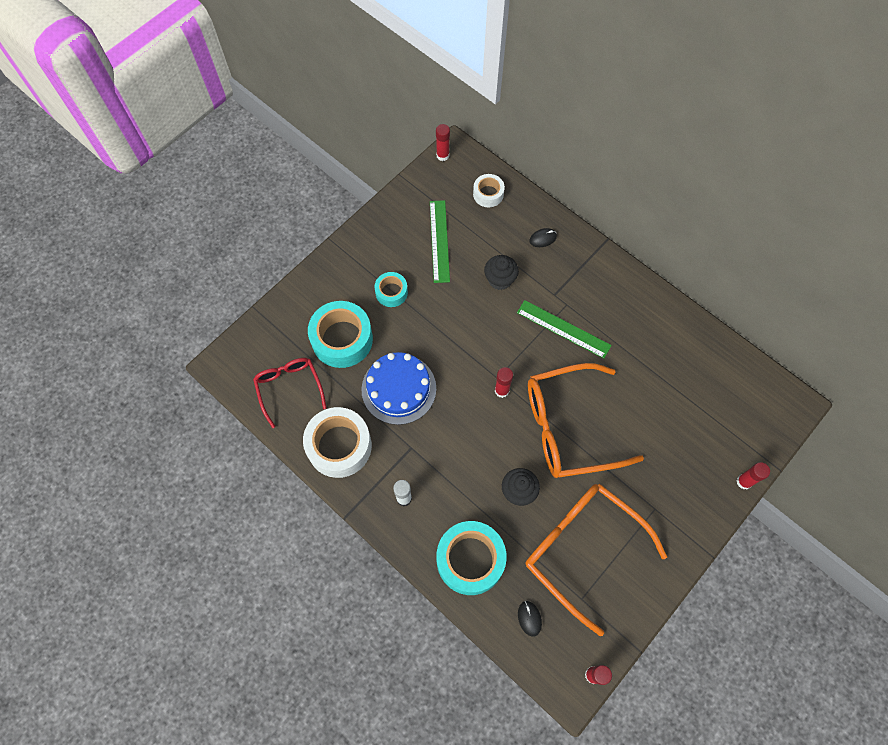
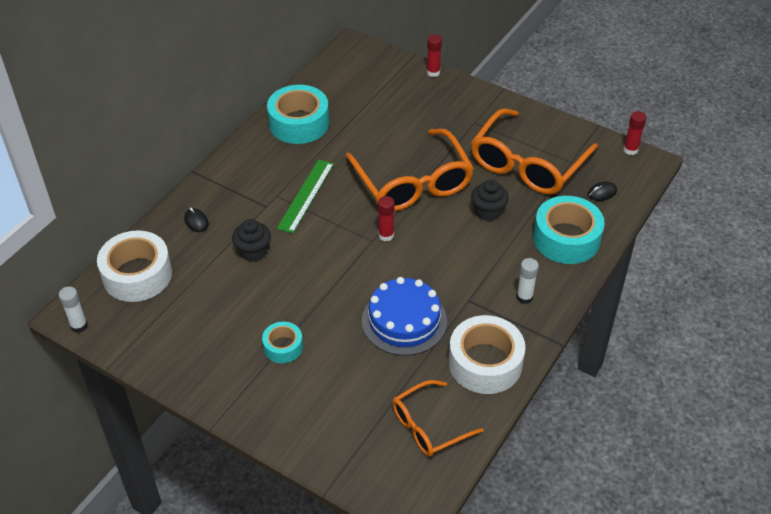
camera: 100 degrees left, 20 degrees down
(289, 387) = (427, 426): red glasses -> orange glasses
(342, 339) = (354, 385): turquoise tape -> turquoise tape (299, 123)
(439, 241) = (206, 311): green ruler -> none
(442, 155) = (79, 326): red glue stick -> white glue stick
(488, 194) = (137, 275): white tape -> white tape, size x1.85

